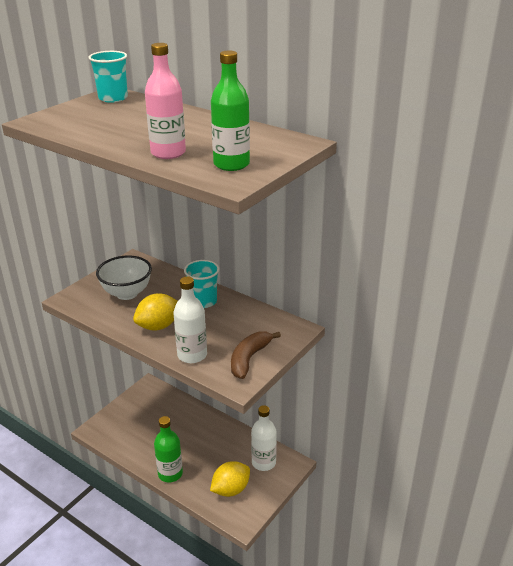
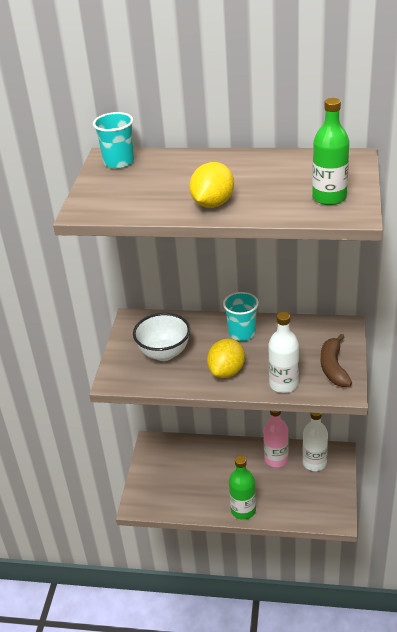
camera: 25 degrees left, 5 degrees up
(168, 153) = (261, 204): pink bottle -> pink bottle (276, 459)
(230, 489) = (306, 498): yellow lemon -> yellow lemon (213, 203)

